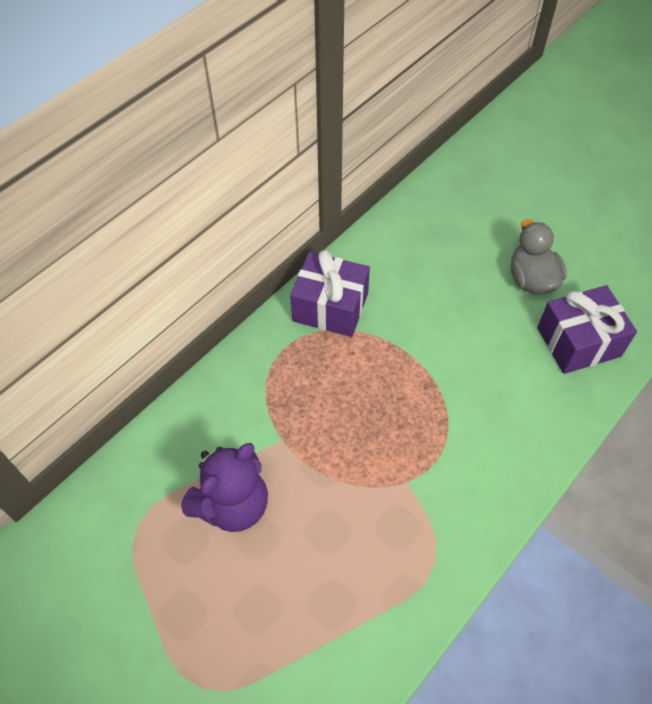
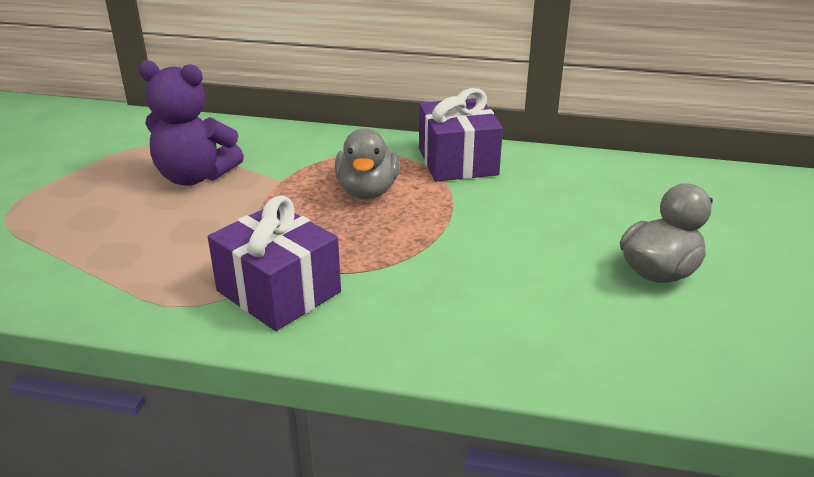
camera: 60 degrees right, 25 degrees down
(339, 387) = (367, 191): none -> grey duck
(578, 342) = (609, 336): purple gift -> purple gift (278, 291)

